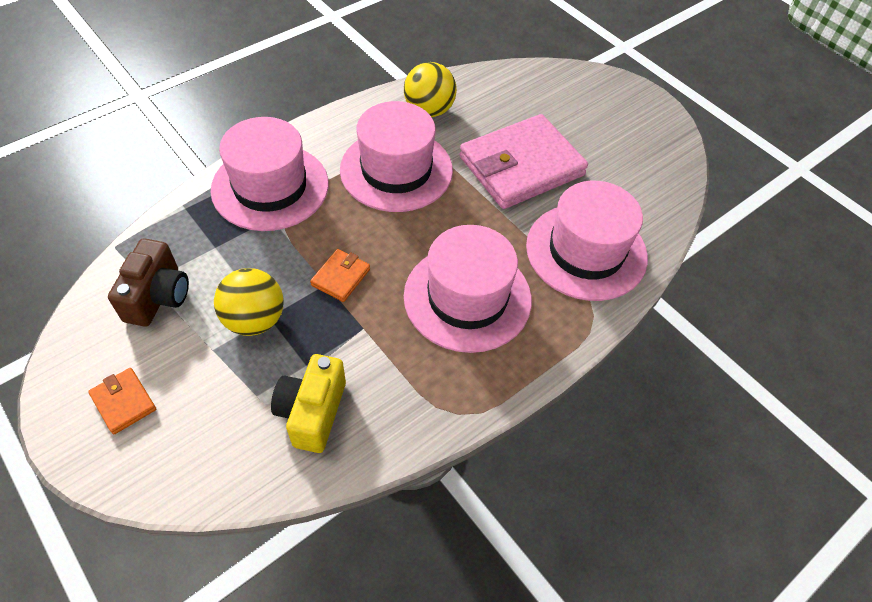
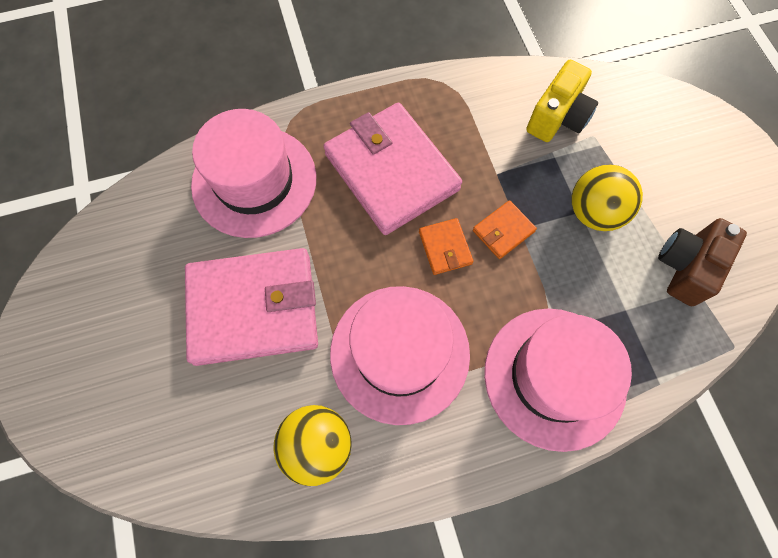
camera: 155 degrees left, 15 degrees up
(124, 402) = (712, 173): orange wallet -> orange wallet (445, 248)
(467, 297) = (391, 172): pink hat -> pink wallet

